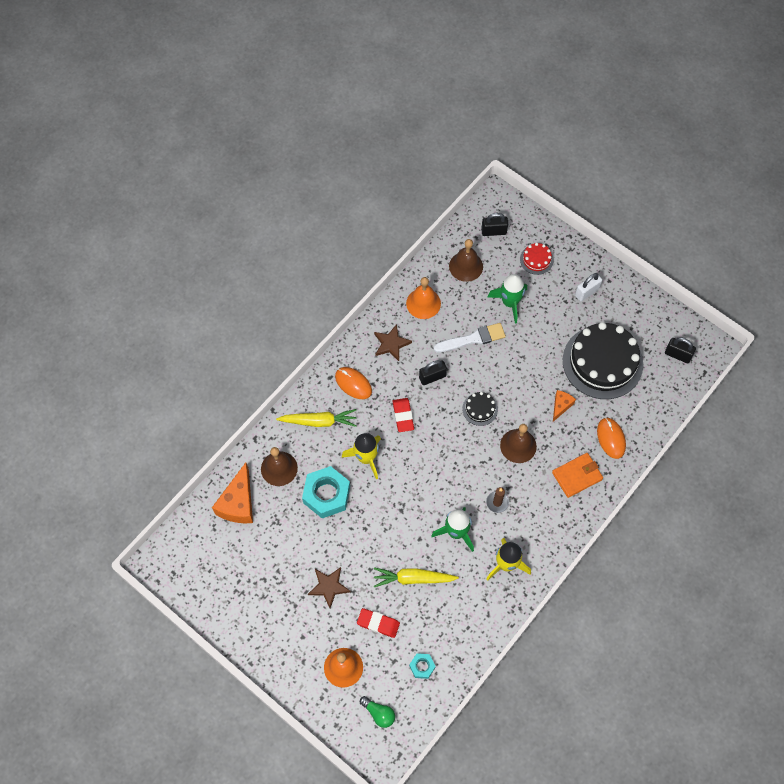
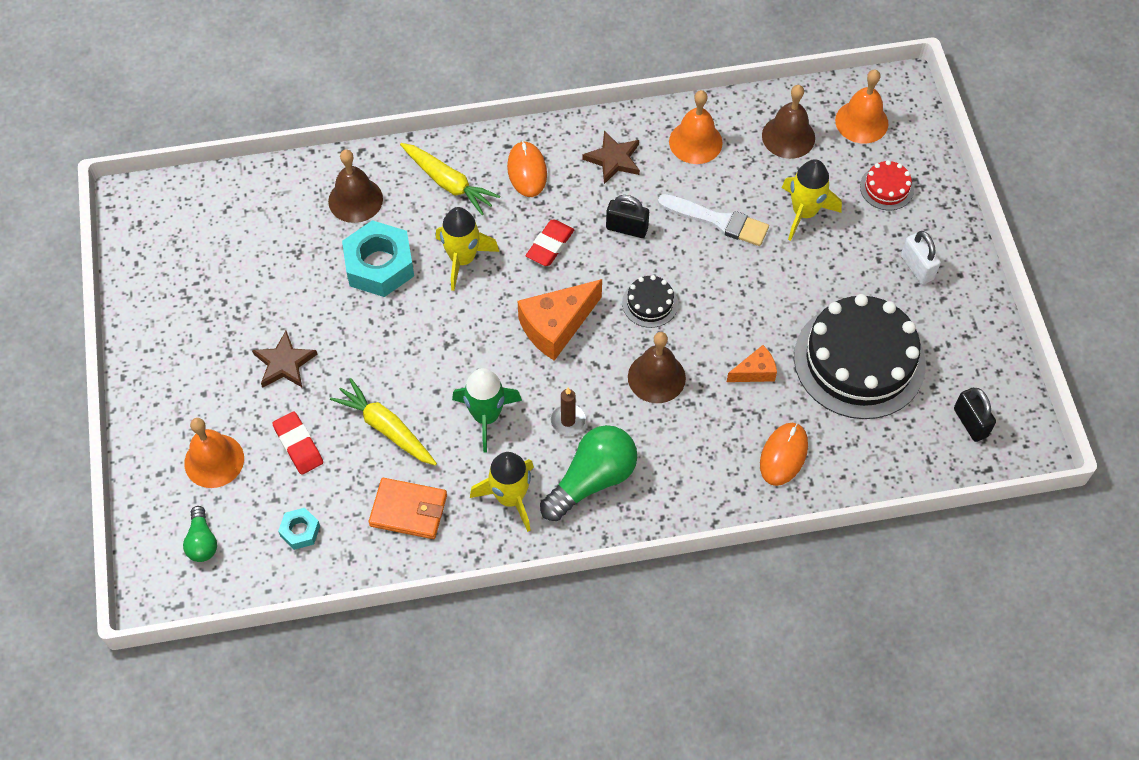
camera: 40 degrees right, 5 degrees down
(238, 503) = (276, 203): orange cheese -> orange cheese (556, 326)
(493, 231) = (861, 122): black padlock -> orange bell
(510, 302) = (804, 212): green rocket -> yellow rocket
(536, 523) = (592, 480): none -> green light bulb
(577, 476) = (697, 465): orange wallet -> orange wallet (408, 510)
(586, 292) = (917, 267): white padlock -> white padlock turned 60 degrees clockwise

